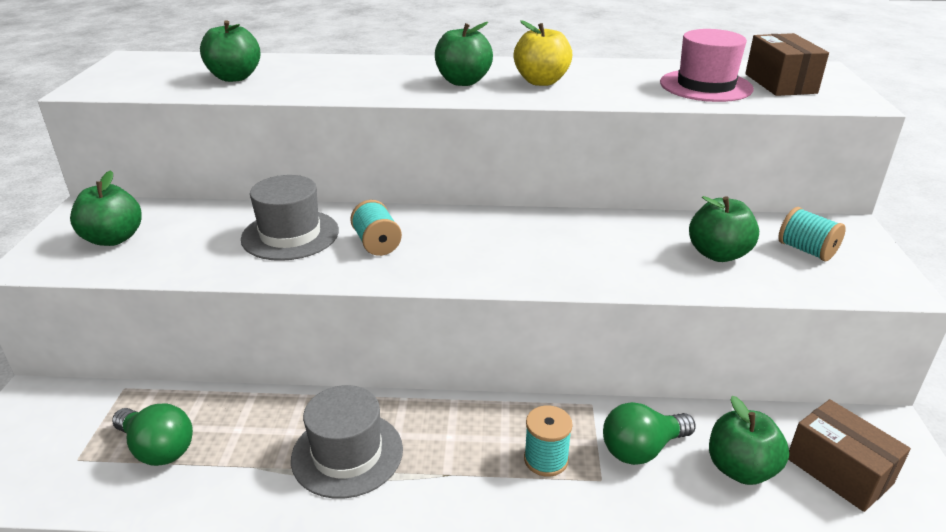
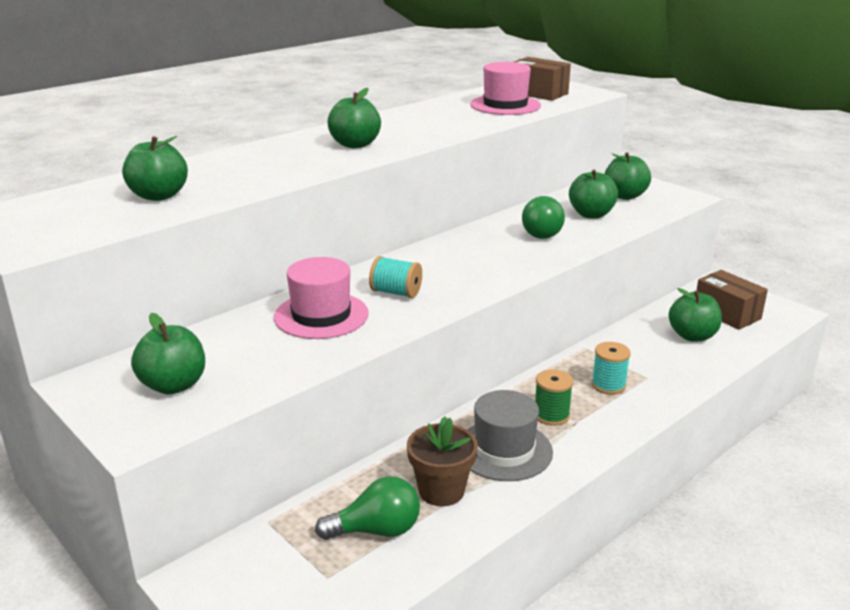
camera: 45 degrees left, 5 degrees down
(246, 452) = (441, 491): none -> brown flower pot
(290, 235) = (321, 315): grey hat -> pink hat
(441, 451) = (551, 415): none -> green spool
(541, 81) = (406, 130): yellow apple -> none
(641, 449) = (641, 353): green light bulb -> green light bulb (544, 233)
(806, 250) = (624, 196): turquoise spool -> green apple
(838, 471) = (727, 314): brown box -> brown box turned 45 degrees clockwise

